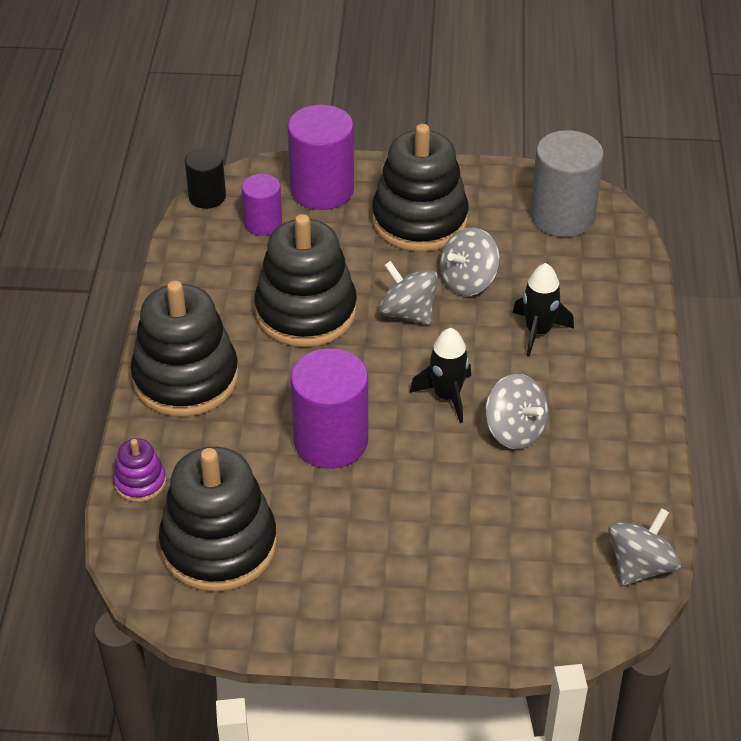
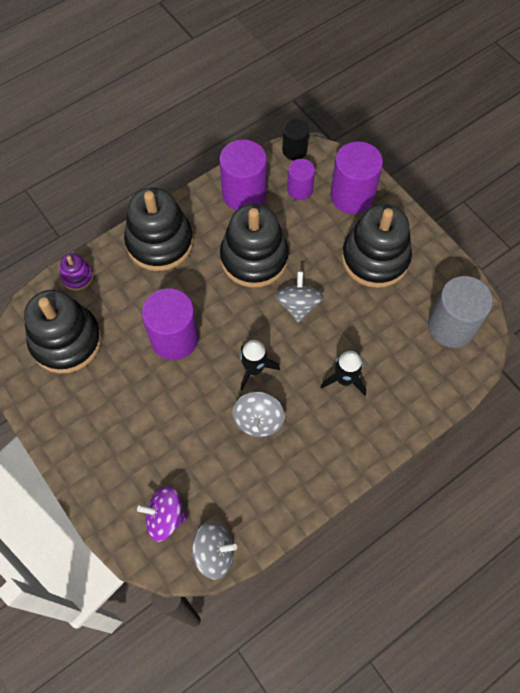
camera: 50 degrees right, 20 degrees up
(211, 270) = (244, 194): none -> purple cylinder
(468, 281) = (350, 316): grey spinning top -> none
(554, 585) = (165, 517): none -> purple spinning top

